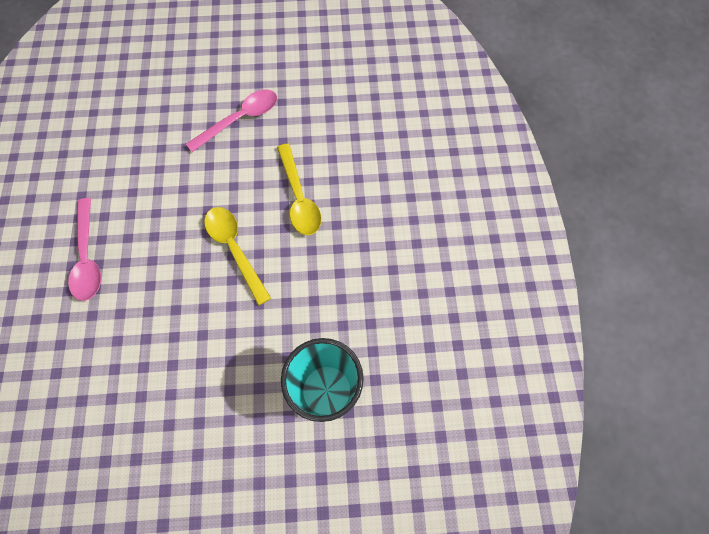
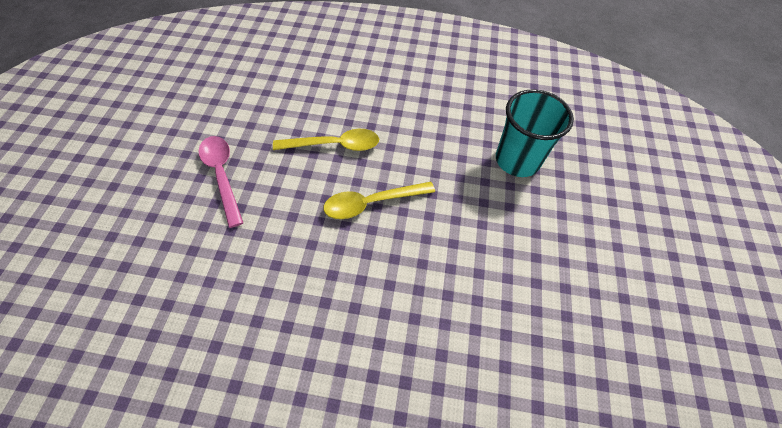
camera: 80 degrees left, 10 degrees down
(88, 258) = (337, 348): pink spoon -> none

